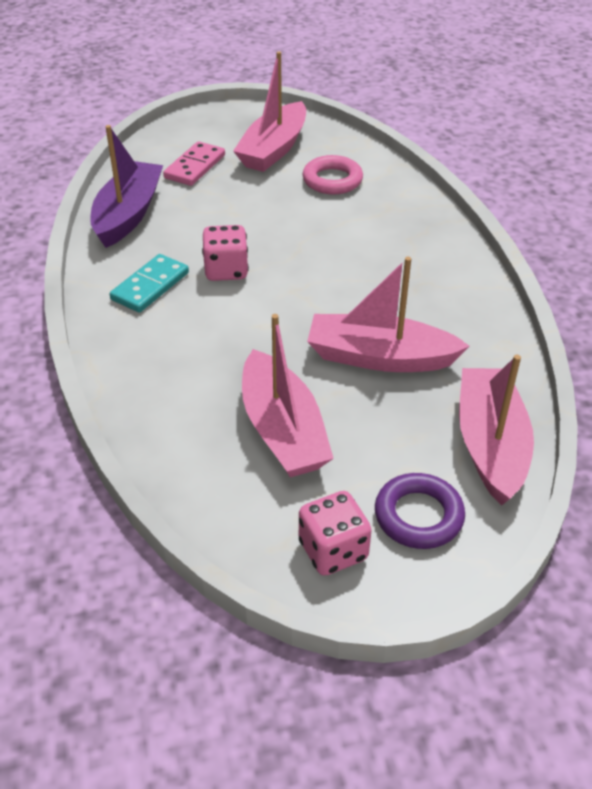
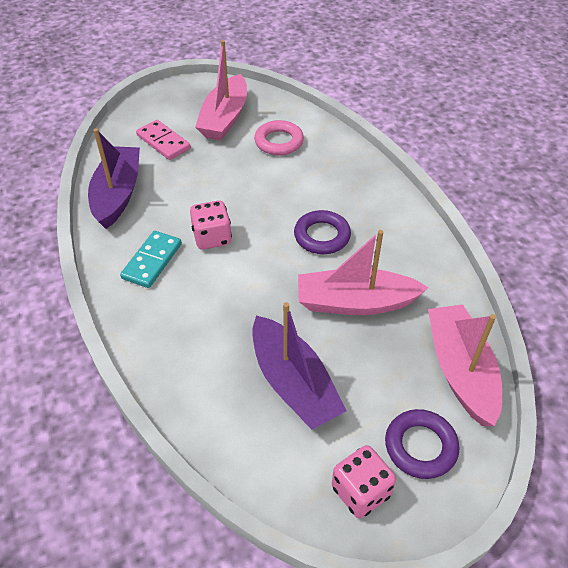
camera: 10 degrees left, 5 degrees up
(195, 167) = (163, 142): pink domino -> pink domino turned 60 degrees counterclockwise
(282, 430) = (293, 383): pink boat -> purple boat
(358, 284) = (322, 236): none -> purple ring

